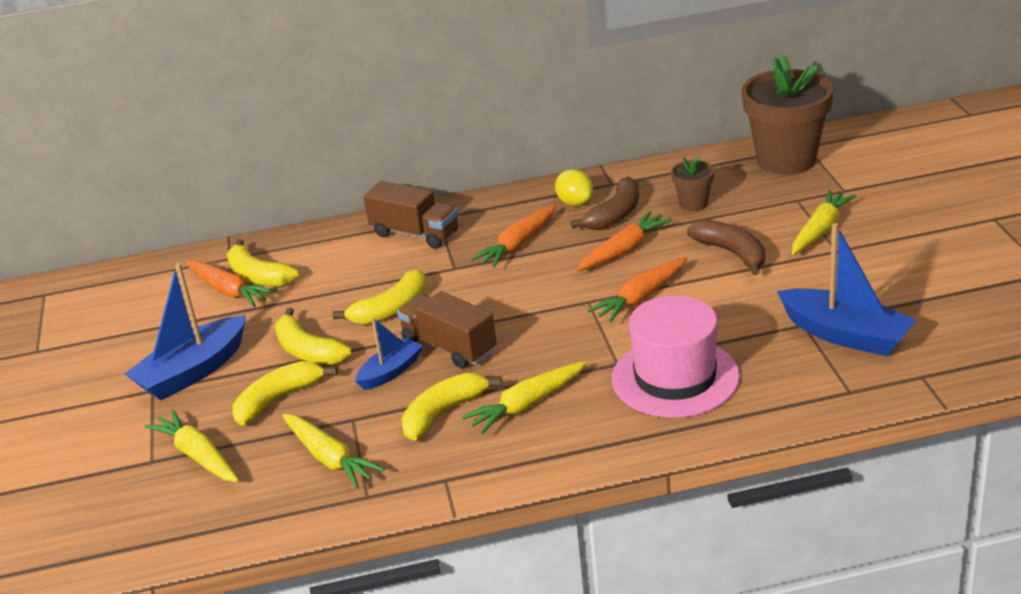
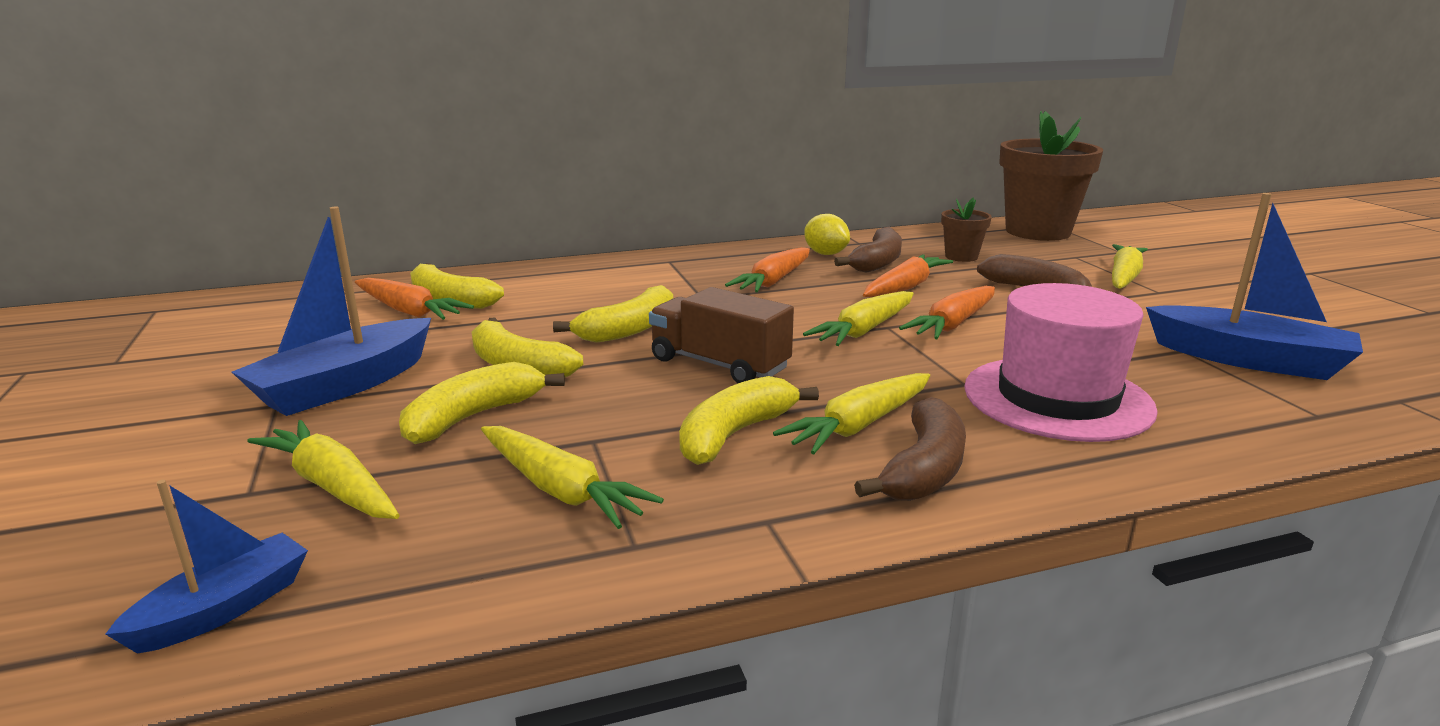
camera: 10 degrees left, 10 degrees down
(390, 372) = (642, 388): blue boat -> blue boat (224, 608)
(415, 233) = (645, 271): brown truck -> none
(553, 441) = (924, 469): none -> brown banana
(568, 306) = (864, 330): none -> yellow carrot

